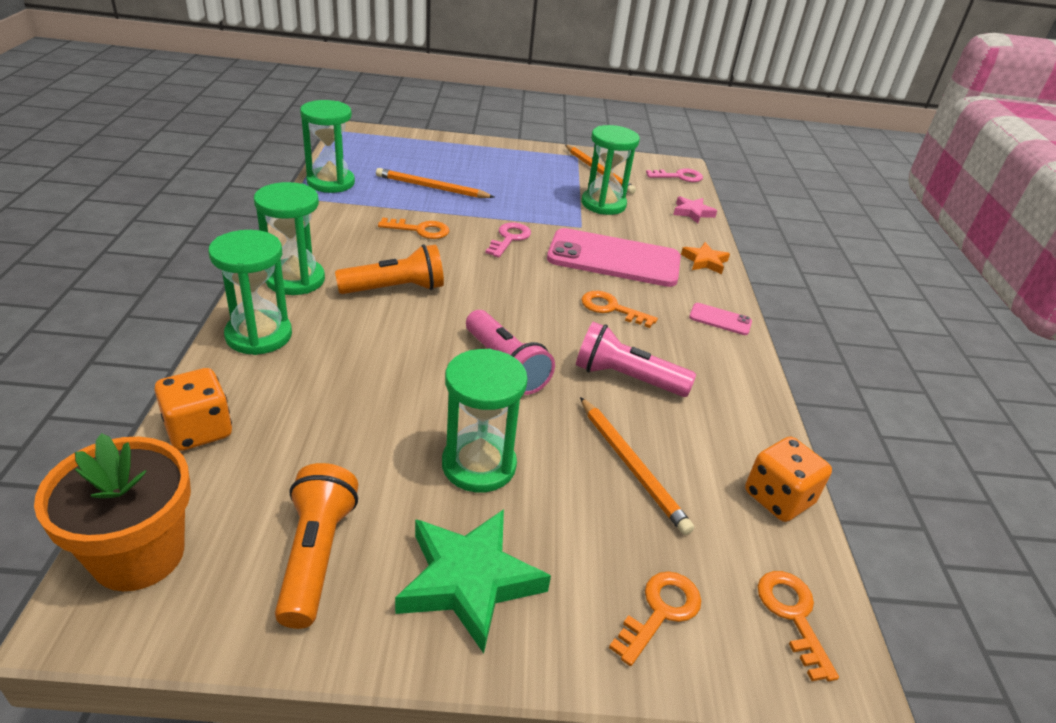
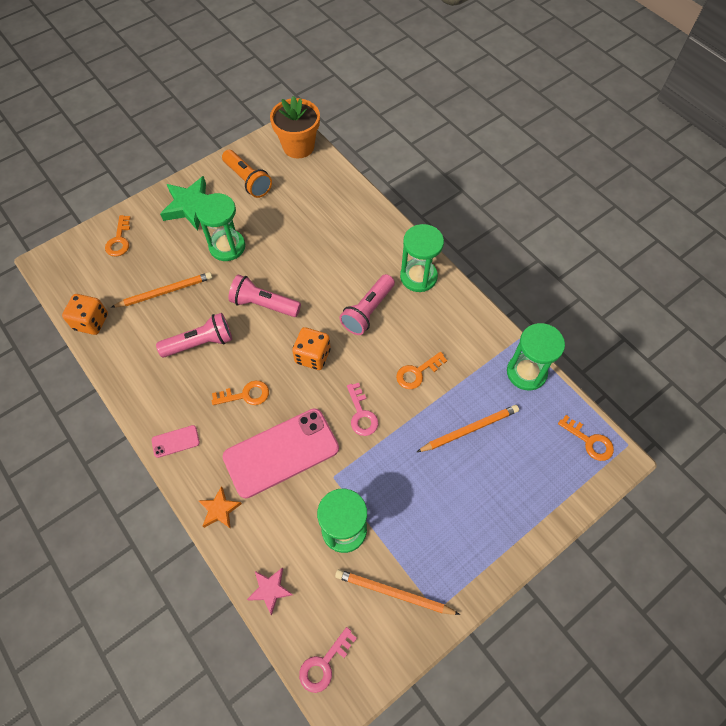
camera: 145 degrees right, 25 degrees up
(199, 430) = (341, 186): orange dice -> orange dice (312, 356)
(259, 335) = (383, 235): green hourglass -> none
(395, 289) = (368, 311): orange flashlight -> pink flashlight
(631, 466) = (165, 292): orange pencil -> orange pencil turned 135 degrees clockwise
(793, 615) = (69, 271): orange key -> orange key (589, 441)

